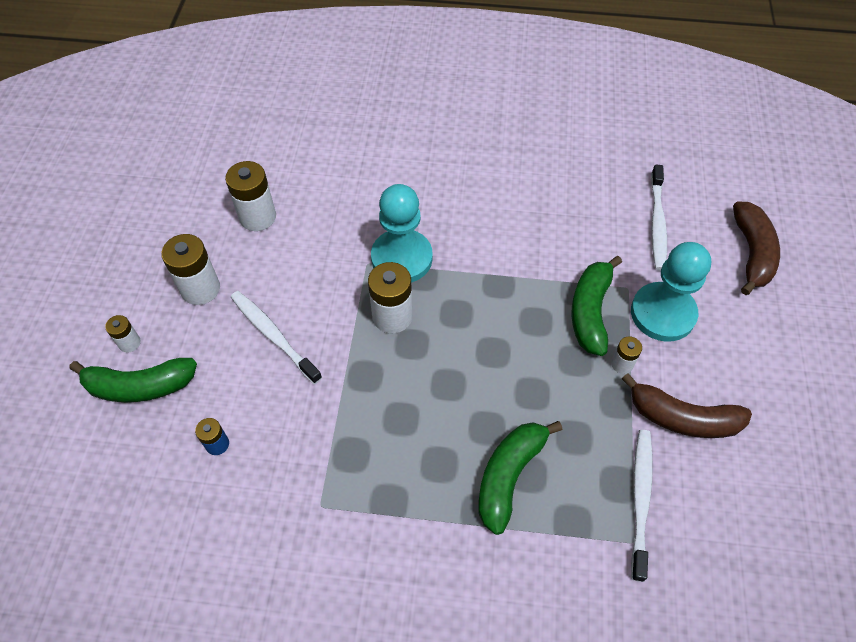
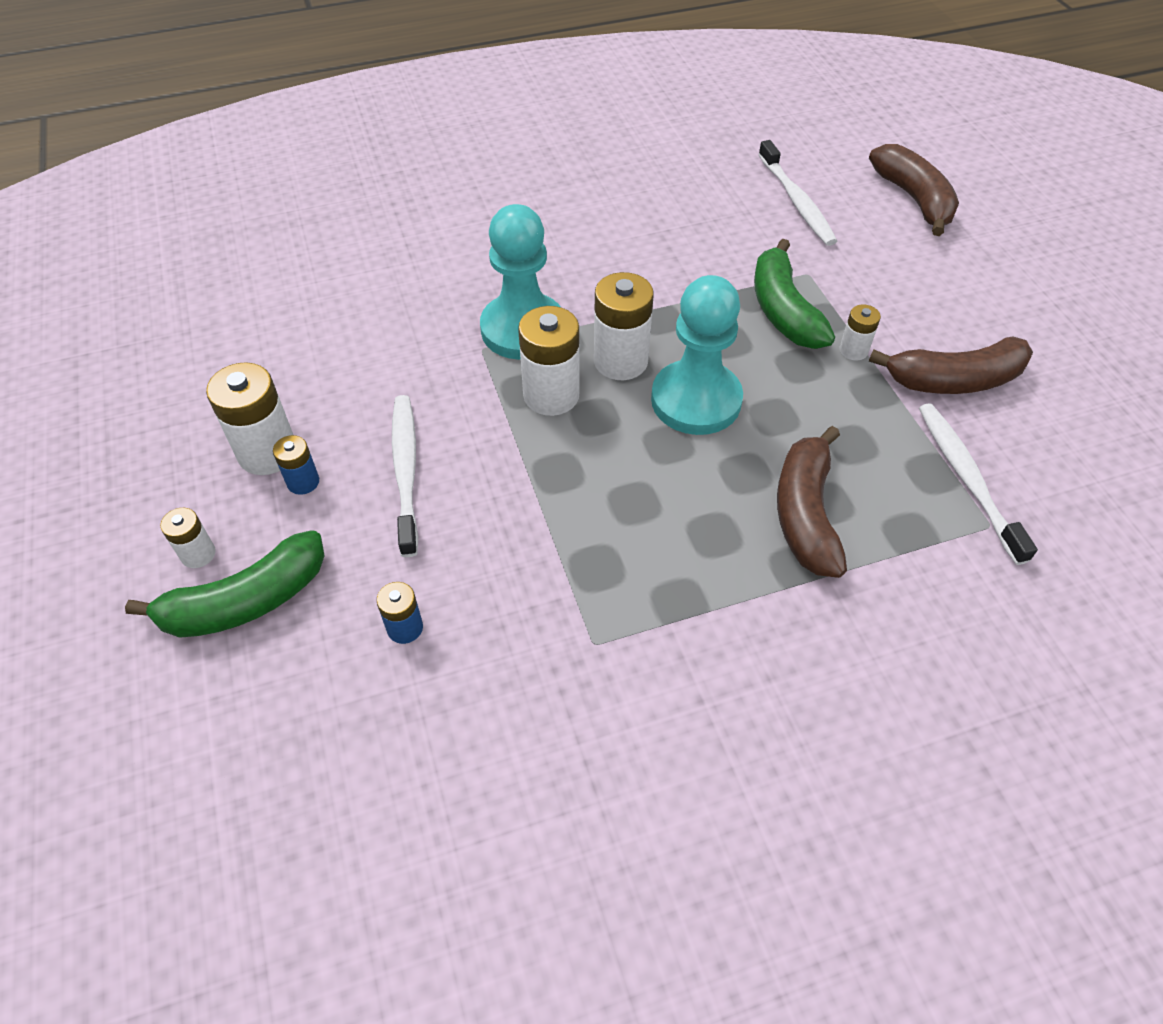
camera: 25 degrees left, 5 degrees down
(210, 318) = (303, 482): none -> blue battery
(257, 217) = (300, 345): white battery -> white battery (620, 361)
(273, 335) = (406, 471): white toothbrush -> white toothbrush turned 60 degrees clockwise
(509, 475) = (805, 513): green banana -> brown banana
(662, 313) = (862, 286): turquoise pawn -> turquoise pawn (696, 400)

